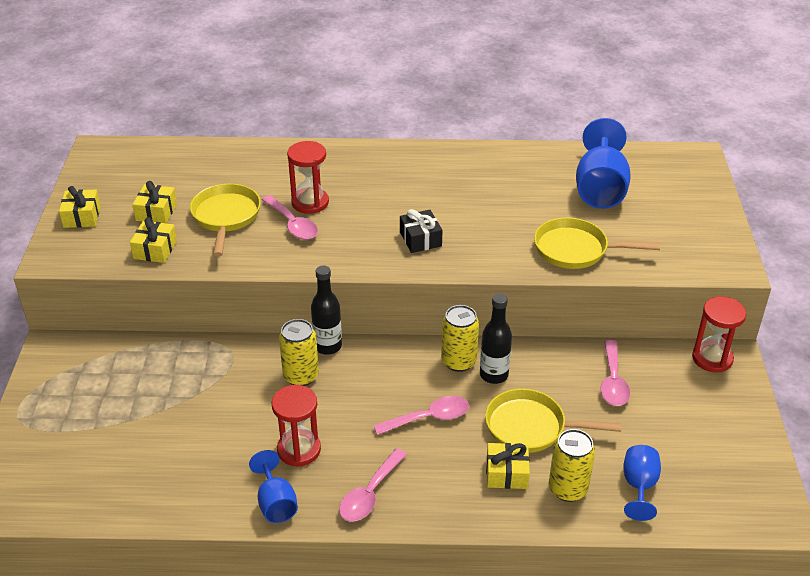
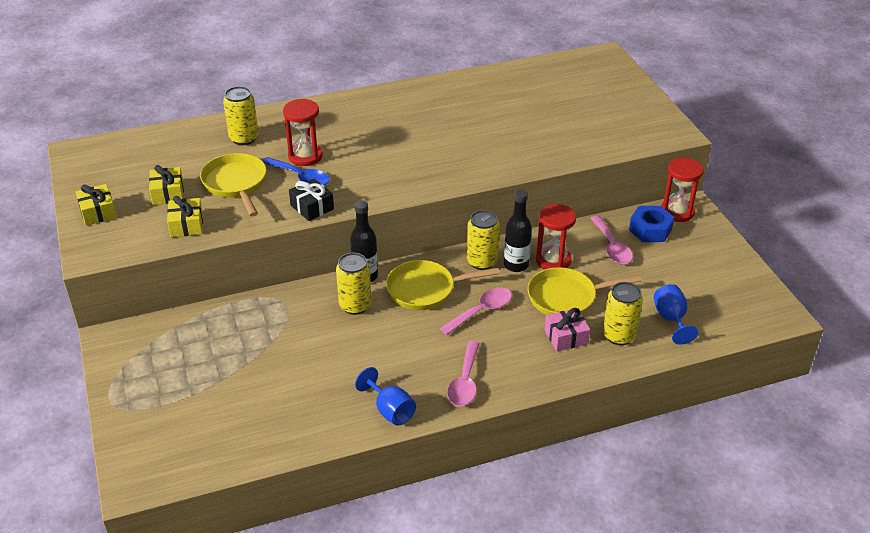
camera: 20 degrees left, 0 degrees up
(260, 170) = (244, 138): none -> yellow can
(292, 224) = (300, 177): pink spoon -> blue spoon
(299, 450) = (386, 364): red hourglass -> red hourglass (553, 260)
(420, 239) = (418, 166): black gift -> black gift (312, 207)
(506, 473) = (566, 337): yellow gift -> pink gift
(576, 250) = (549, 147): yellow pan -> yellow pan (425, 290)
(600, 189) = (543, 95): blue goblet -> none
(668, 372) = (650, 230): none -> blue nut

